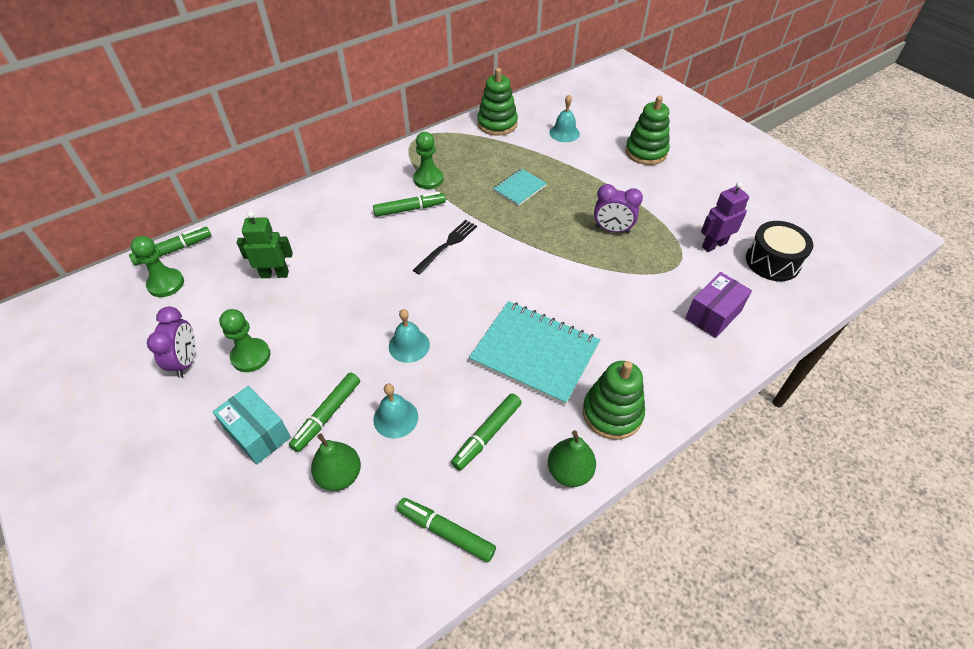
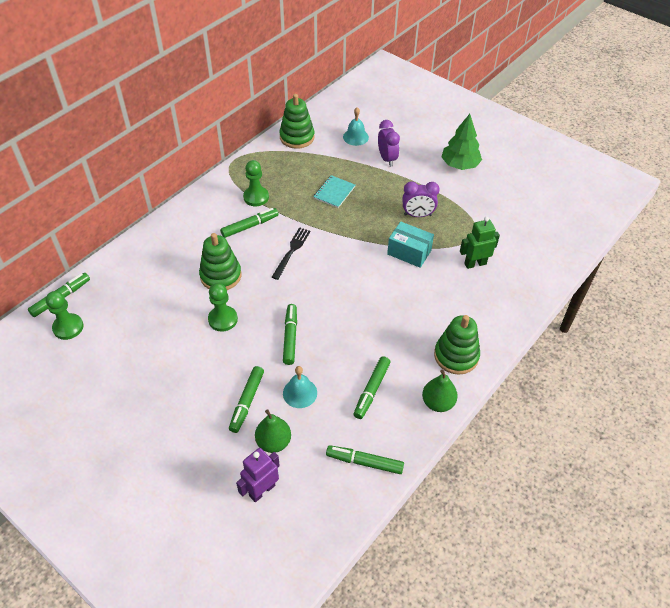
camera: 15 degrees left, 0 degrees up
(186, 361) = (115, 385): purple clock -> purple clock (387, 159)
(251, 356) = (167, 371): green pawn -> green pawn (223, 319)
(258, 433) = (198, 426): turquoise box -> turquoise box (409, 252)
(275, 274) = (158, 302): green robot -> green robot (475, 263)
(409, 345) = (290, 337): turquoise bell -> green marker
(535, 353) = (387, 324): turquoise notebook -> none
(646, 152) = (426, 143): green stacking toy -> green stacking toy (221, 276)
(680, 181) = (459, 165): none -> green tree
(713, 314) = (509, 269): purple box -> none
(714, 245) = (497, 214): purple robot -> purple robot (262, 490)
(772, 261) = (543, 219): black drum -> none

